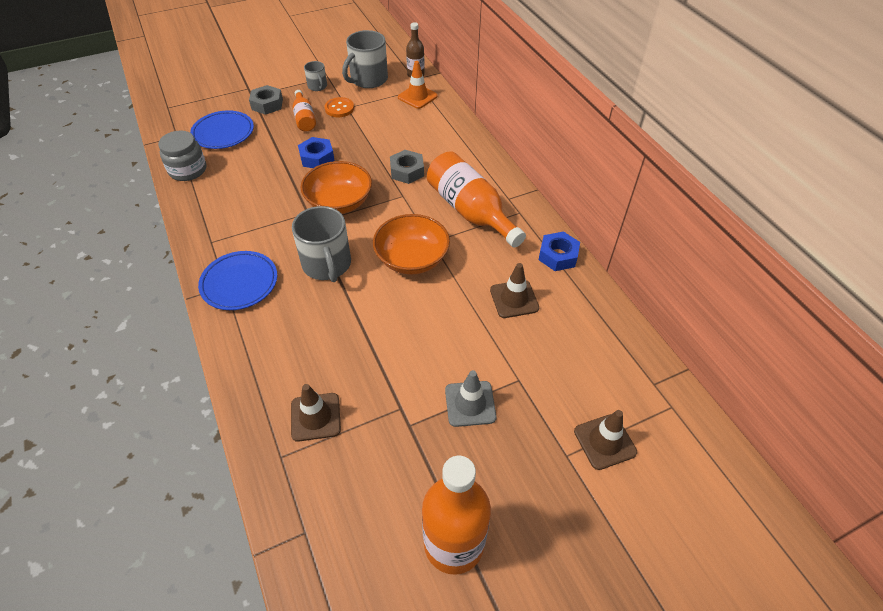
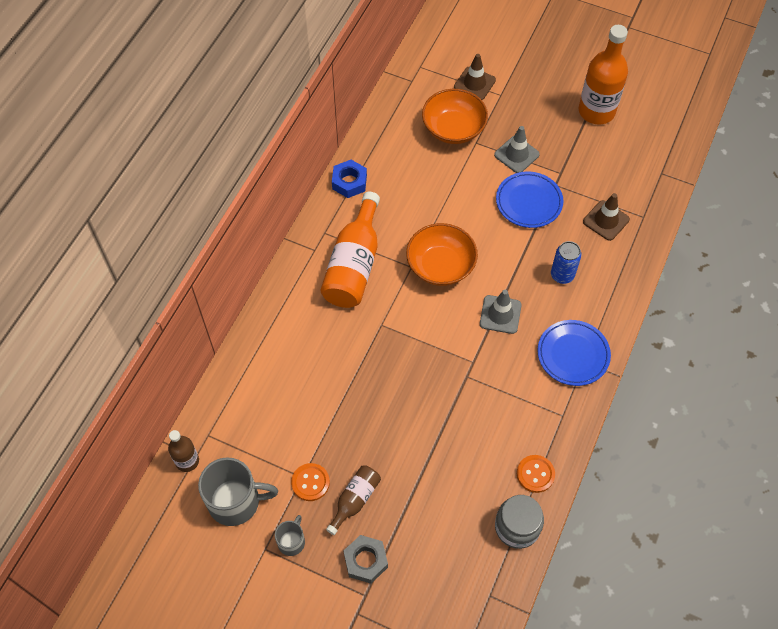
camera: 130 degrees left, 10 degrees up
(200, 200) = (535, 474): none -> orange button
(223, 133) = (444, 554): blue plate -> blue plate (529, 202)
(304, 118) = (355, 500): orange bottle -> brown bottle
(307, 332) = (562, 275): none -> blue can
(317, 158) = (398, 432): blue nut -> none
(327, 265) = (500, 314): grey mug -> grey traffic cone
(339, 202) = (433, 363): orange bowl -> orange bowl (453, 129)
(407, 171) = (349, 345): grey nut -> none
(417, 97) = (227, 427): orange traffic cone -> none
(514, 299) = (416, 182): brown traffic cone -> none

